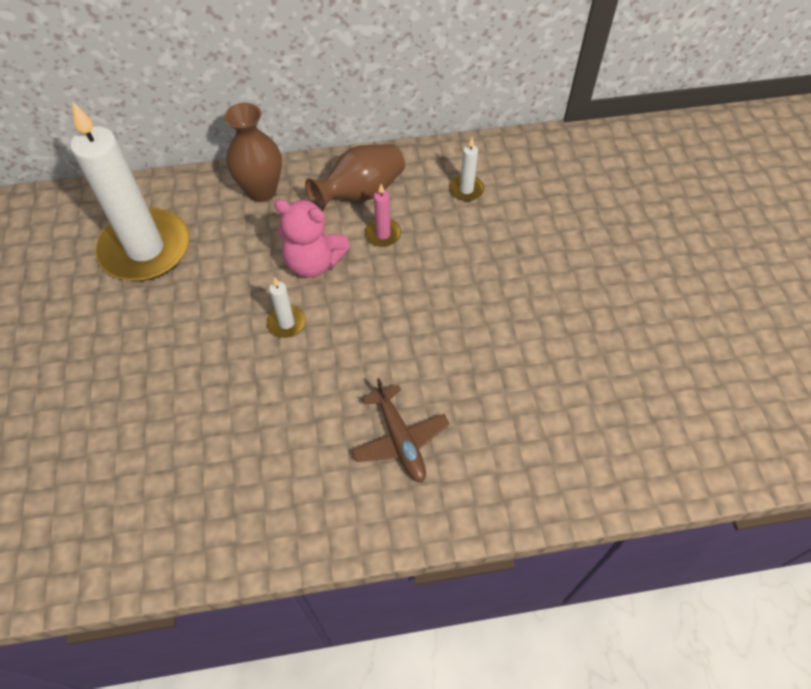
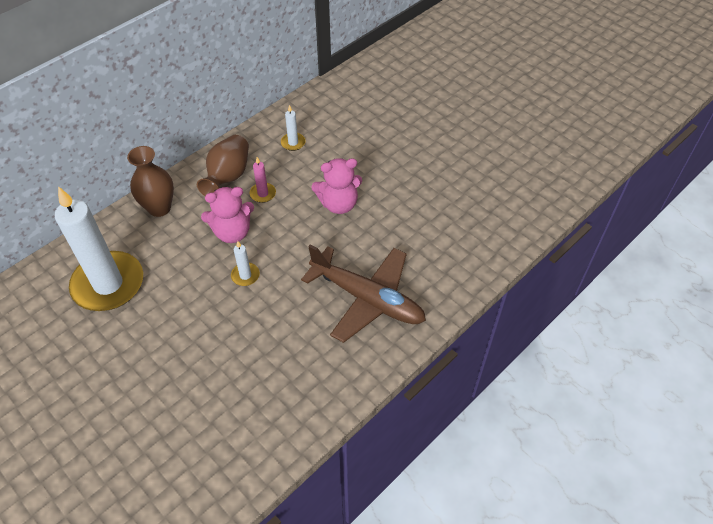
camera: 35 degrees left, 5 degrees down
(400, 440) = (367, 299): brown plane -> brown plane, size x1.77
(460, 296) = (338, 204): none -> pink teddy bear

